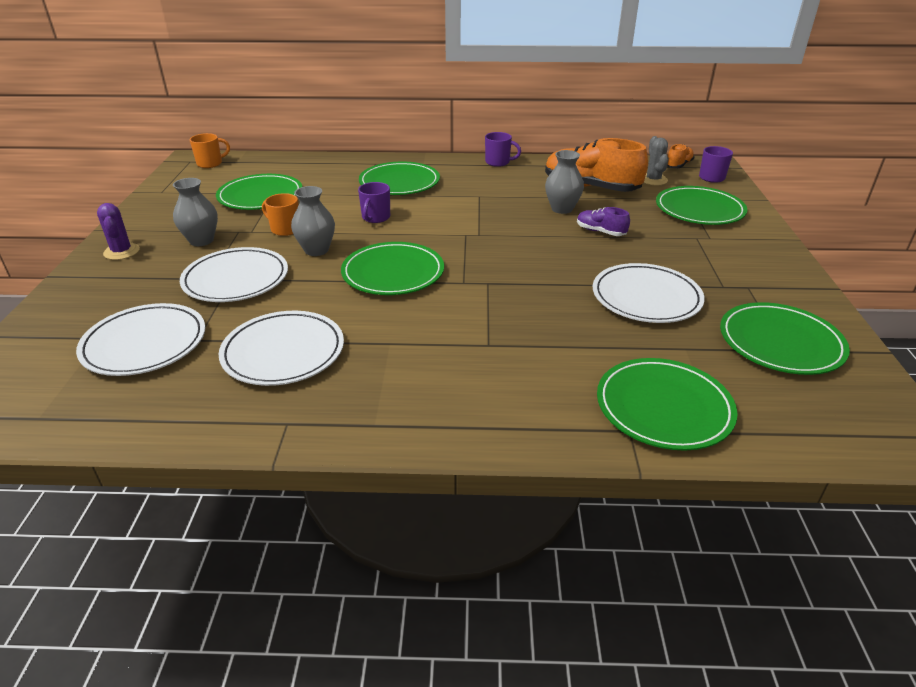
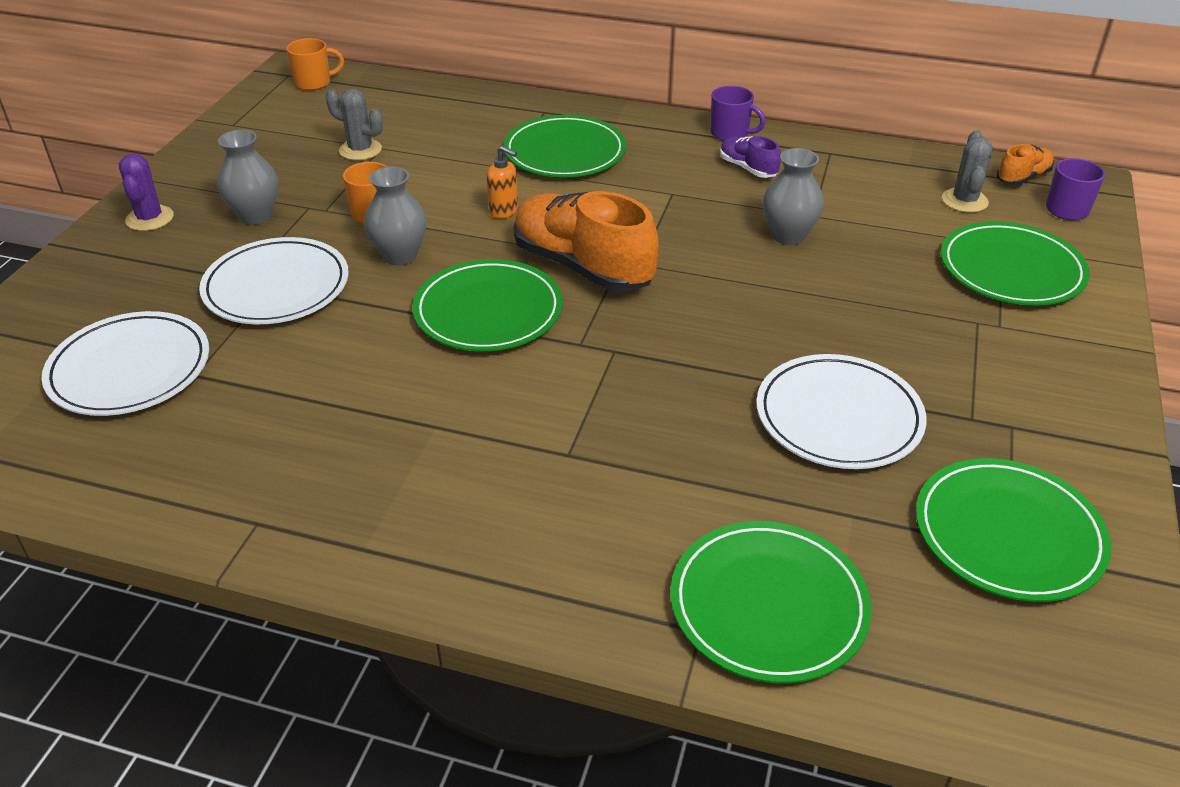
camera: 15 degrees right, 5 degrees up
(260, 196) = (360, 150): green plate -> grey cactus
(283, 352) = (293, 414): white plate -> none
(375, 217) = (504, 211): purple mug -> orange soap dispenser
(590, 188) = (853, 202): orange shoe -> orange shoe (582, 266)
(600, 232) = (828, 287): purple shoe -> purple shoe (748, 168)

